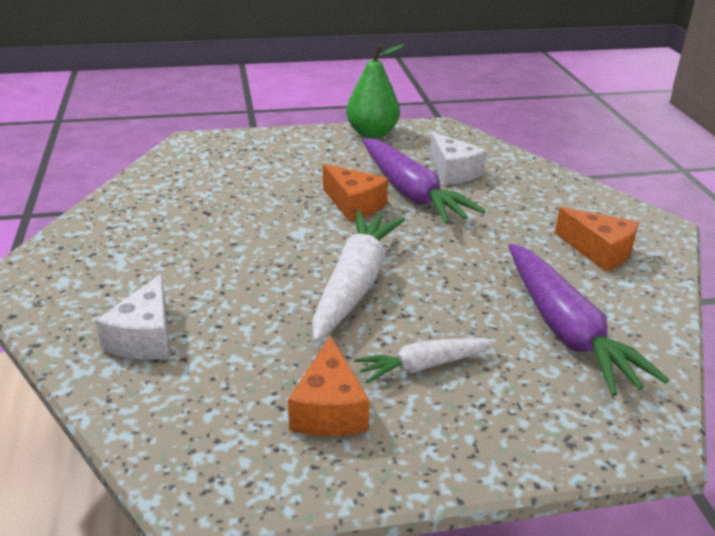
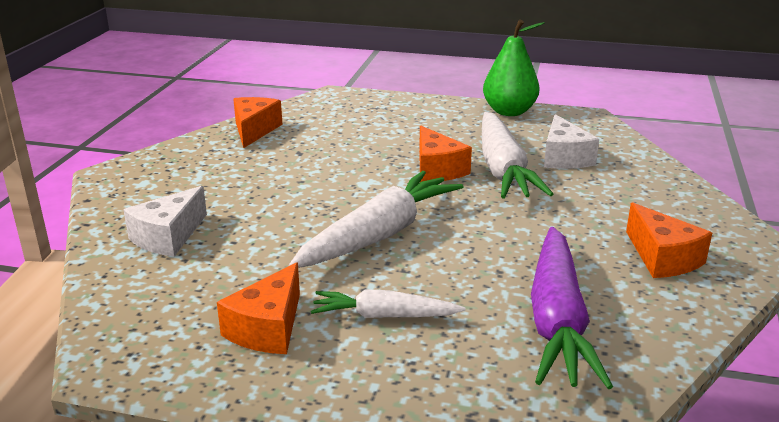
camera: 25 degrees right, 5 degrees down
(139, 196) = (254, 130): none -> orange cheese
(411, 193) = (502, 169): purple carrot -> white carrot

